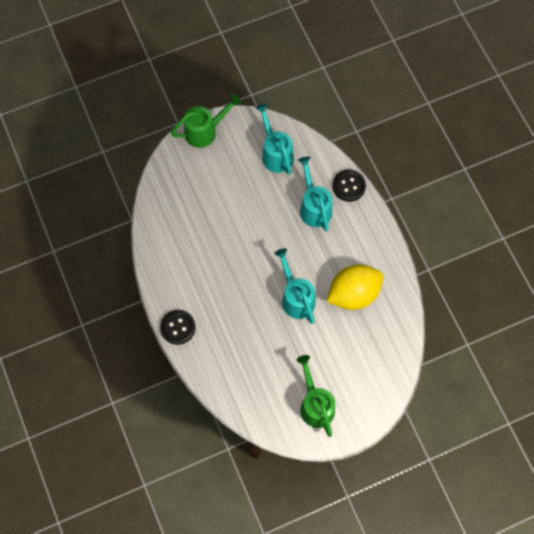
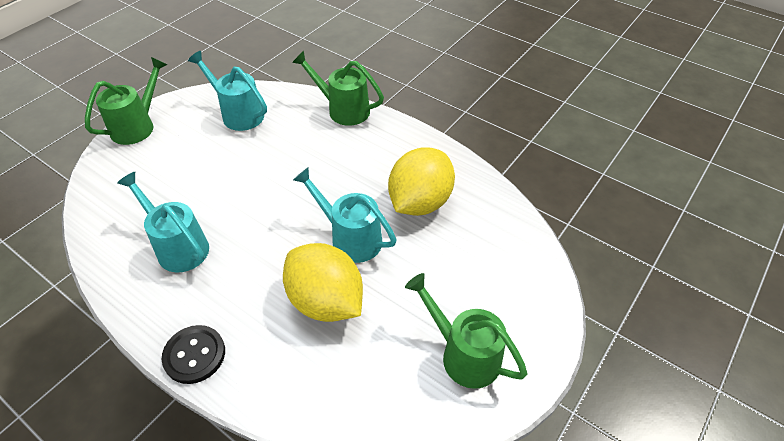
camera: 30 degrees left, 20 degrees down
(260, 332) = (326, 301): none -> yellow lemon
(314, 207) = (314, 141): turquoise watering can -> turquoise watering can (178, 246)
(348, 186) = (343, 109): black button -> green watering can

